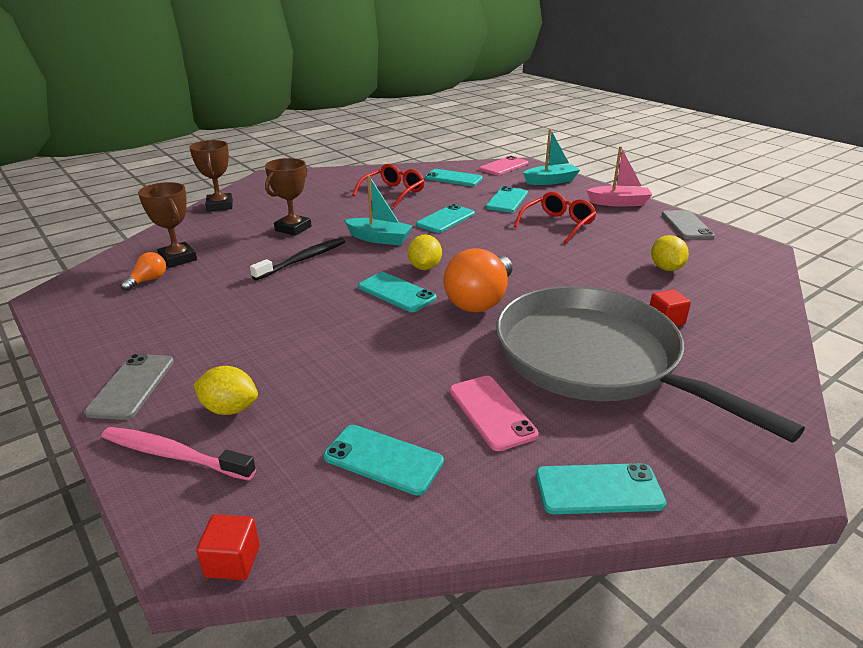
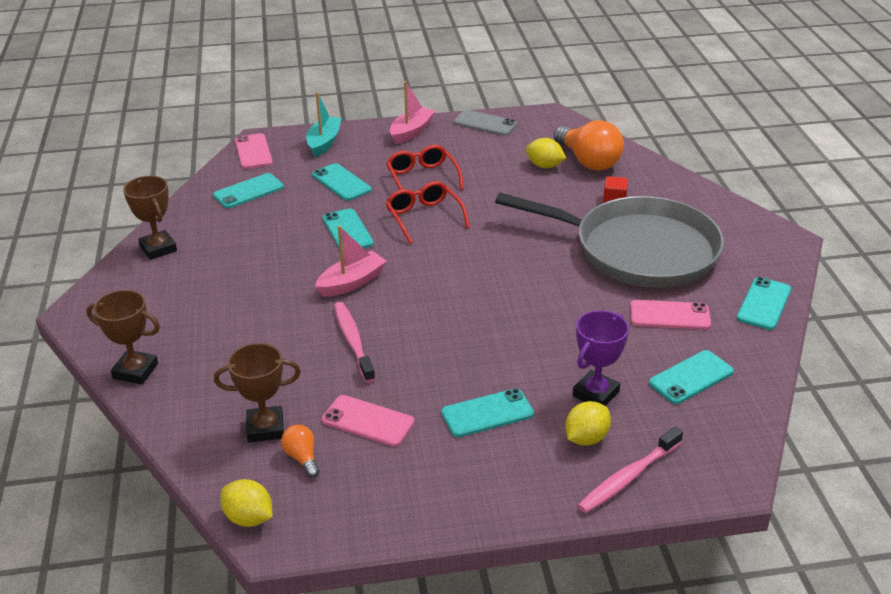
camera: 60 degrees left, 5 degrees up
(132, 386) = (514, 491): grey phone -> none
(204, 292) = (368, 421): none -> pink phone
(233, 561) = (752, 465): red cube -> none
(293, 228) = (267, 330): brown trophy -> brown trophy (158, 248)
(303, 259) = (353, 341): black toothbrush -> pink toothbrush
(308, 396) = (595, 394): none -> purple trophy
(379, 239) = (352, 282): turquoise boat -> pink boat
(393, 192) = (243, 240): red glasses -> red glasses (424, 217)
(396, 292) = (470, 305): turquoise phone -> turquoise phone (487, 413)
(424, 267) = (438, 276): yellow lemon -> yellow lemon (249, 518)
(480, 300) = (520, 267): orange light bulb -> orange light bulb (588, 161)
(594, 359) = (638, 250): grey pan -> grey pan turned 150 degrees counterclockwise

